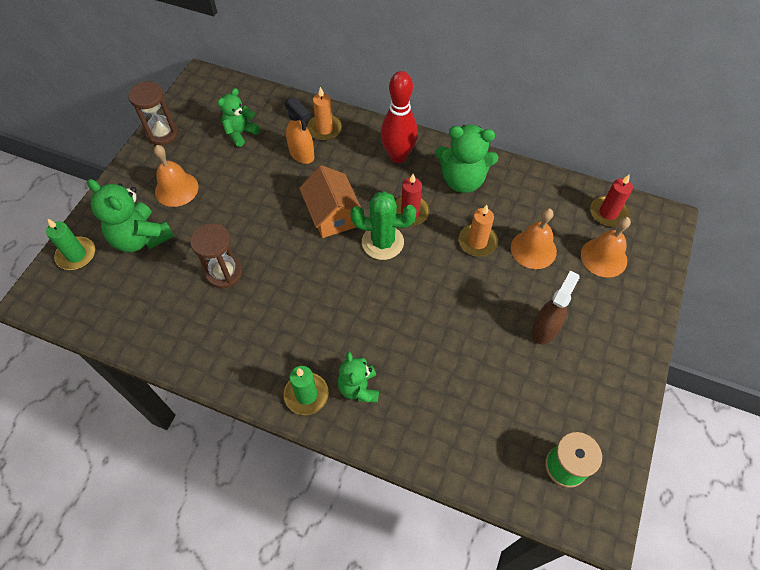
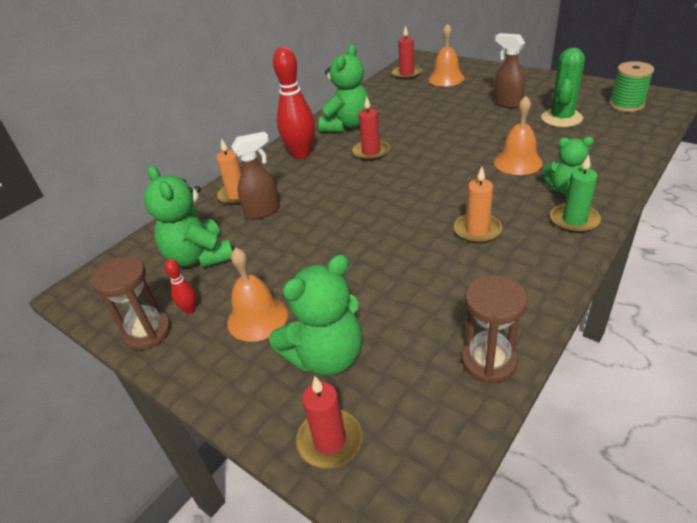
camera: 70 degrees left, 20 degrees down
(76, 255) = (330, 441): green candle -> red candle
(184, 148) = (190, 310): none -> red bowling pin
(224, 273) = (409, 275): brown hourglass -> brown hourglass (488, 361)
(240, 133) = (199, 257): green teddy bear -> green teddy bear, size x1.59
(302, 154) = (263, 211): orange spray bottle -> brown spray bottle
(332, 215) = (356, 195): orange house -> none
(382, 242) = (400, 168): green cactus -> green cactus (561, 118)
(477, 242) = (416, 123): orange candle -> orange candle (477, 230)
(533, 249) = (431, 102): orange bell -> orange bell (518, 162)

